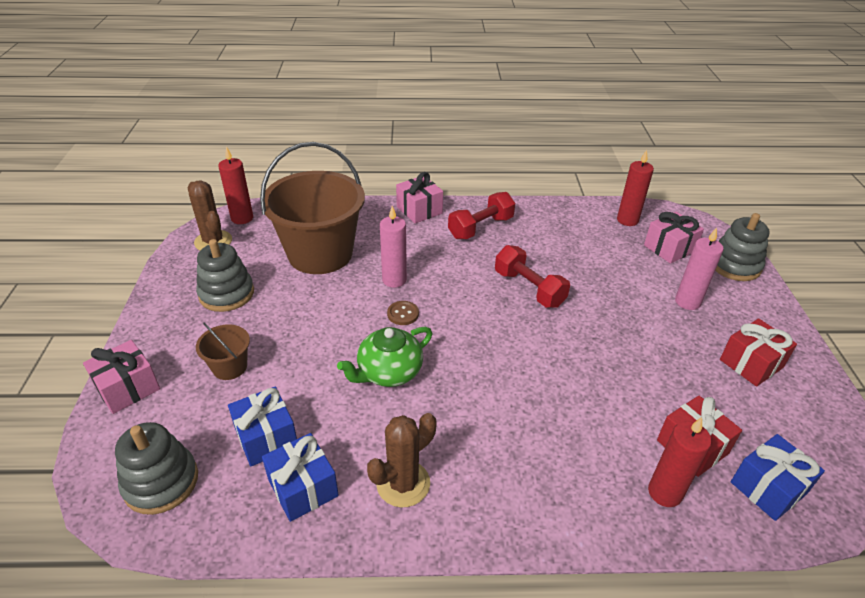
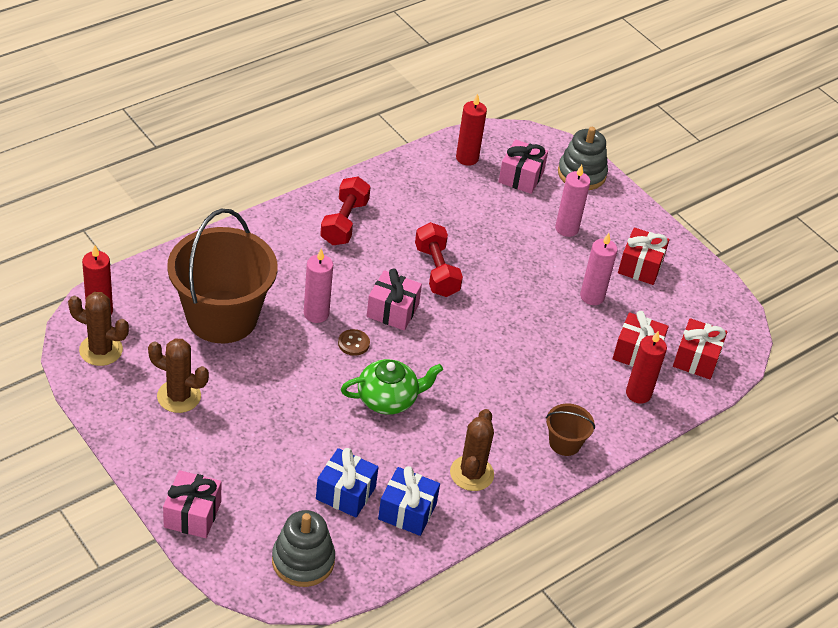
camera: 40 degrees left, 5 degrees up
(226, 294) = (179, 396): grey stacking toy -> brown cactus
(230, 367) = (257, 457): brown bucket -> brown bucket (565, 443)
(388, 372) = (388, 399): green teapot -> green teapot turned 120 degrees counterclockwise
(419, 210) = (269, 226): pink gift -> pink gift (392, 311)
(529, 288) = (436, 271): red dumbbell -> red dumbbell turned 60 degrees clockwise
(674, 369) = (592, 296): none -> pink candle
(768, 488) = (696, 359): blue gift -> red gift

